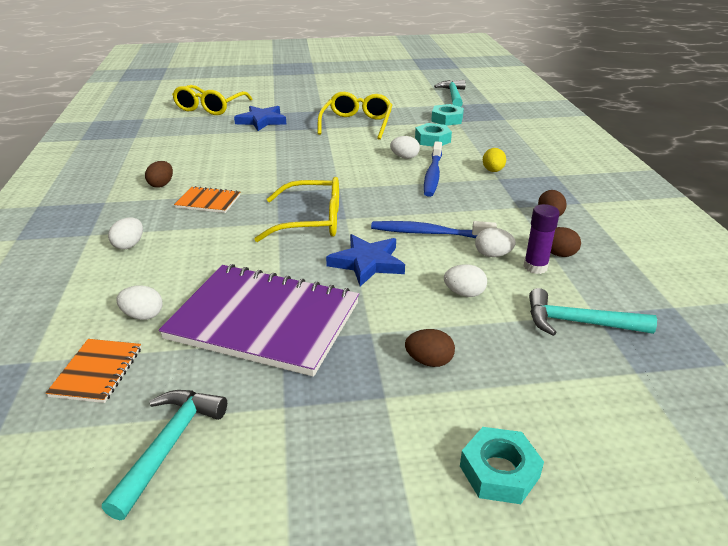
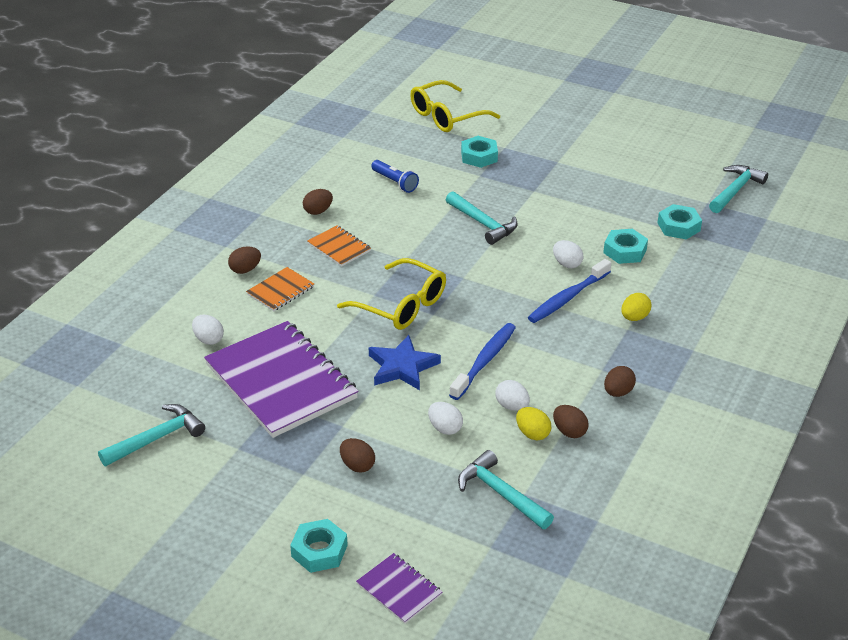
camera: 35 degrees right, 5 degrees up
(97, 372) = (152, 370): orange notebook -> orange notebook (280, 291)
(129, 245) = (245, 270): white egg -> brown egg
(211, 150) = (395, 182): none -> blue flashlight
(262, 121) = (479, 156): blue star -> turquoise nut
(313, 154) = (483, 224): none -> turquoise hammer
(357, 124) = (571, 197): yellow glasses -> none
(429, 233) = (484, 361): blue toothbrush -> blue toothbrush turned 75 degrees clockwise
(535, 267) = (532, 434): purple glue stick -> yellow egg
(626, 465) = (399, 590): none -> purple notebook

